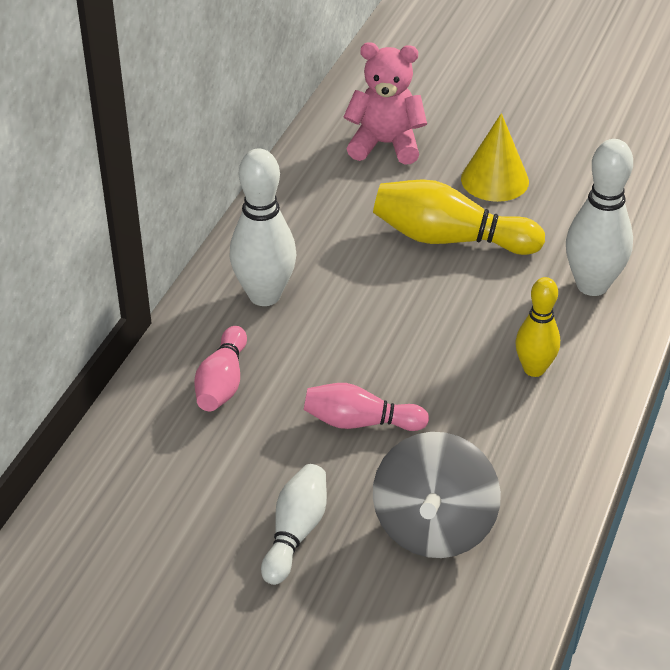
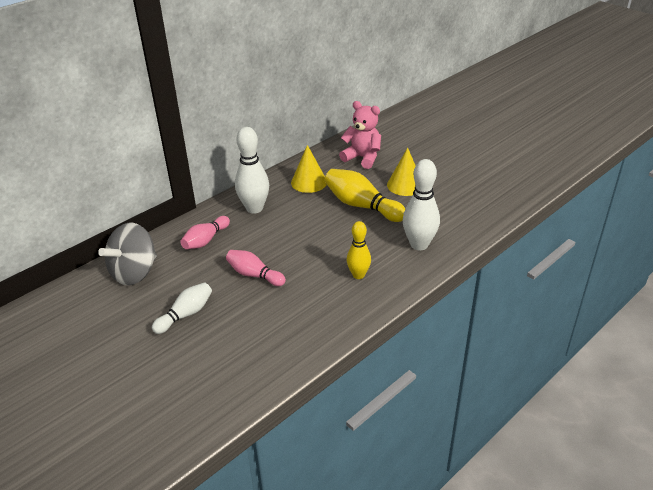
camera: 25 degrees right, 5 degrees down
(324, 217) = (309, 182): none -> yellow cone
(434, 527) = (251, 332): grey spinning top -> grey spinning top (134, 273)

